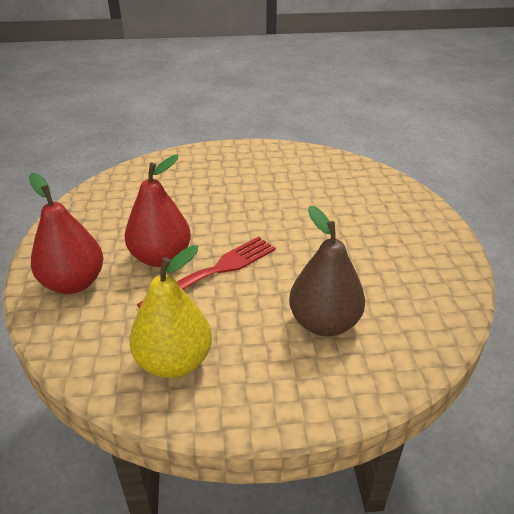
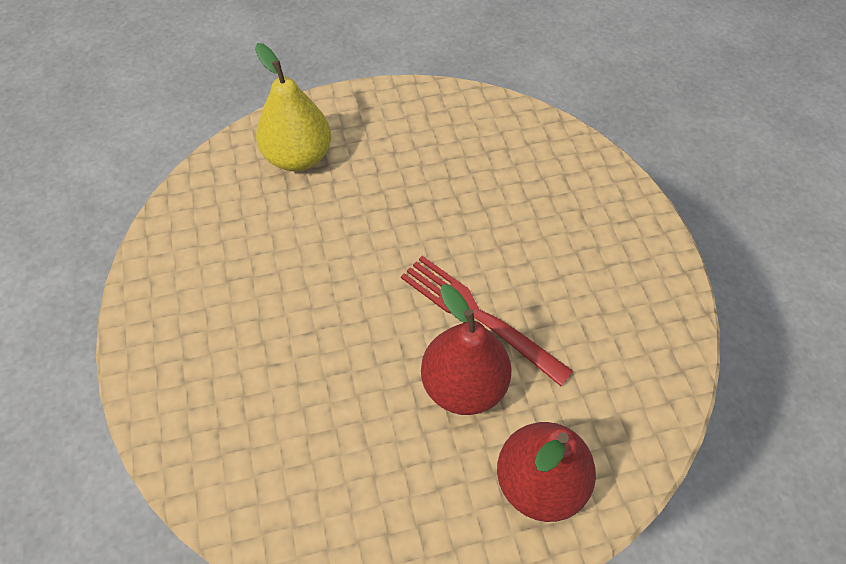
camera: 100 degrees left, 20 degrees up
(174, 362) = (627, 327): yellow pear -> yellow pear (298, 157)
(324, 323) = (535, 204): brown pear -> none

